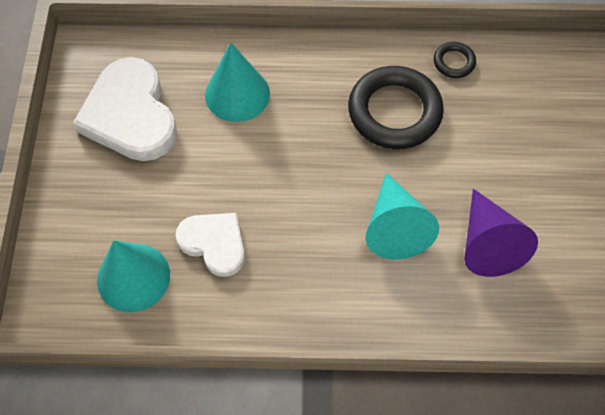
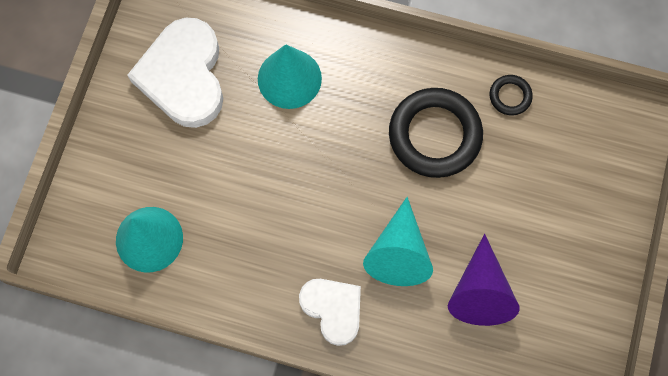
camera: 15 degrees right, 10 degrees up
(214, 244) = (229, 226): white heart -> white heart (333, 309)

